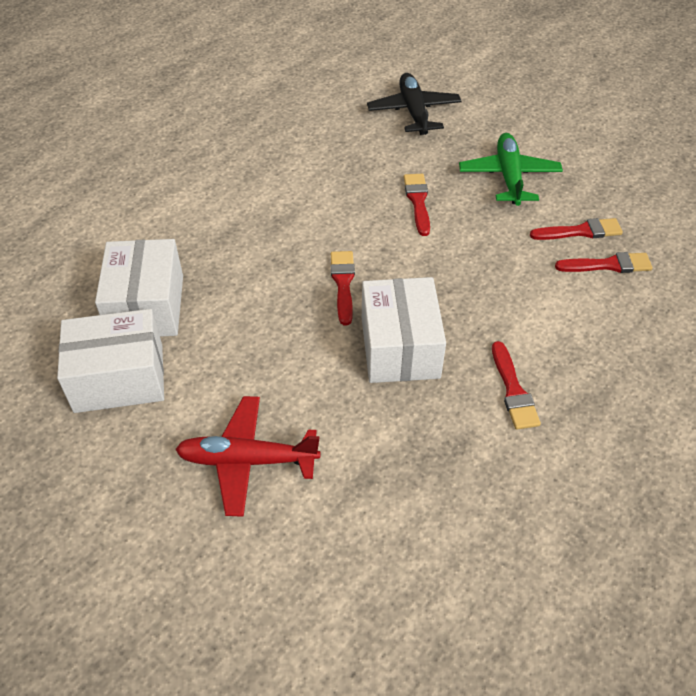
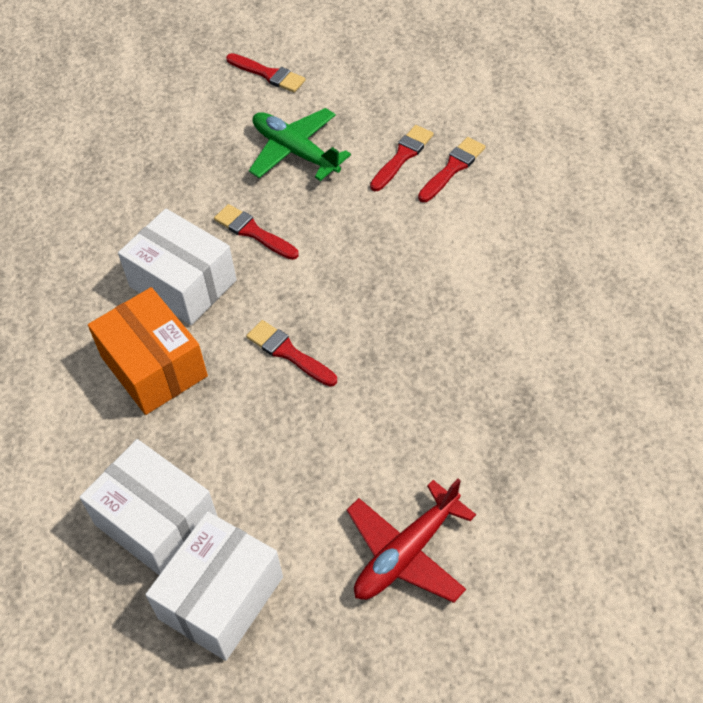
camera: 45 degrees left, 5 degrees up
(260, 226) = (154, 366): none -> orange box
(400, 347) = (396, 363): white box -> white box (183, 283)
(414, 112) = (142, 152): black plane -> none
(513, 390) = (509, 322): red brush -> red brush (268, 74)

